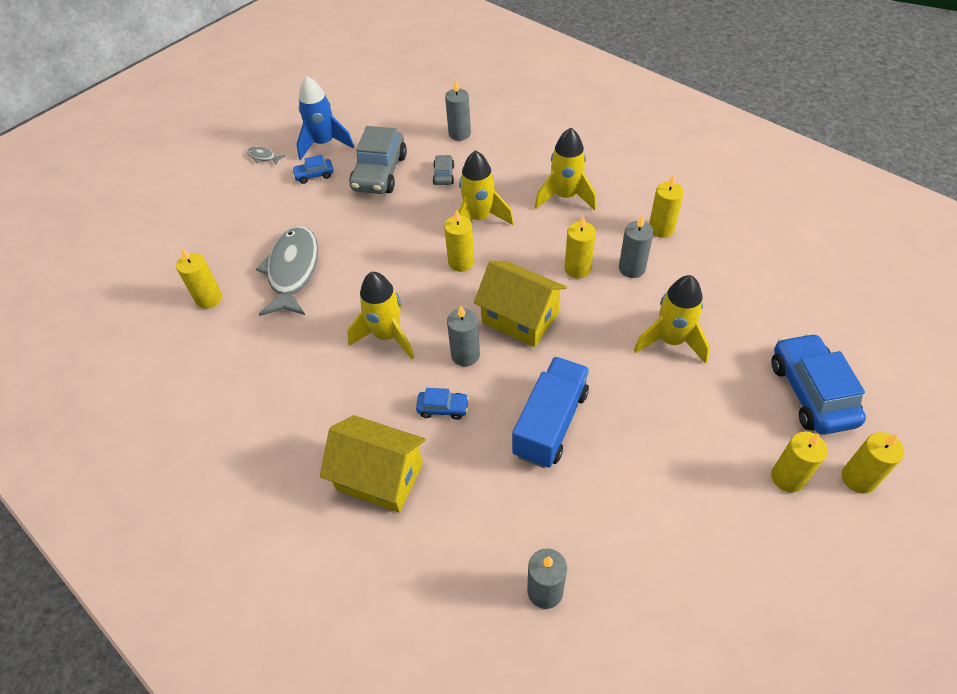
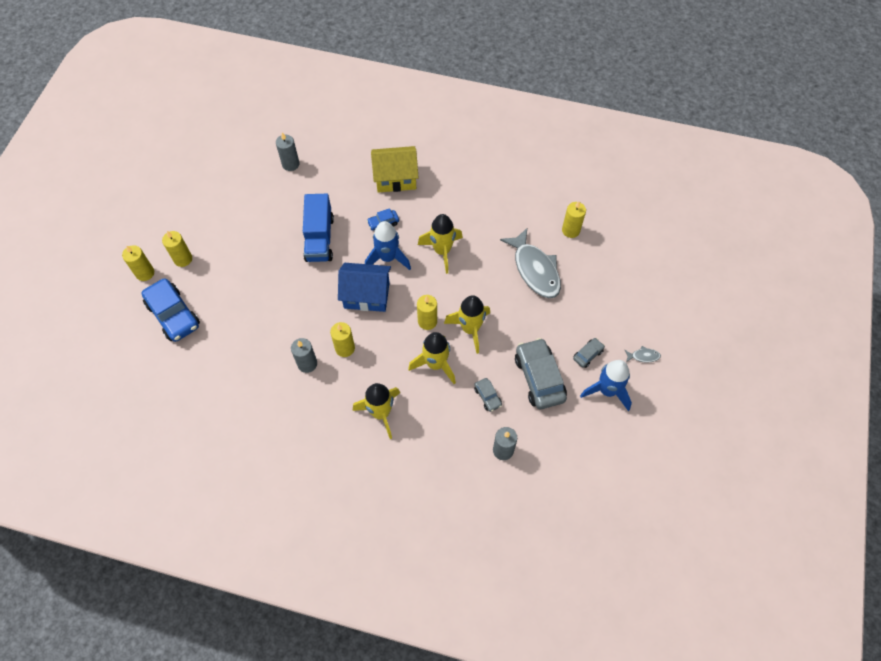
camera: 150 degrees right, 10 degrees up
(314, 175) = (587, 355): blue car -> grey car
(465, 355) = (388, 258): grey candle -> blue rocket
(520, 318) = (366, 295): yellow house -> blue house
(661, 229) = (296, 409): yellow candle -> none
(671, 341) = (265, 317): yellow rocket -> yellow rocket (470, 329)

